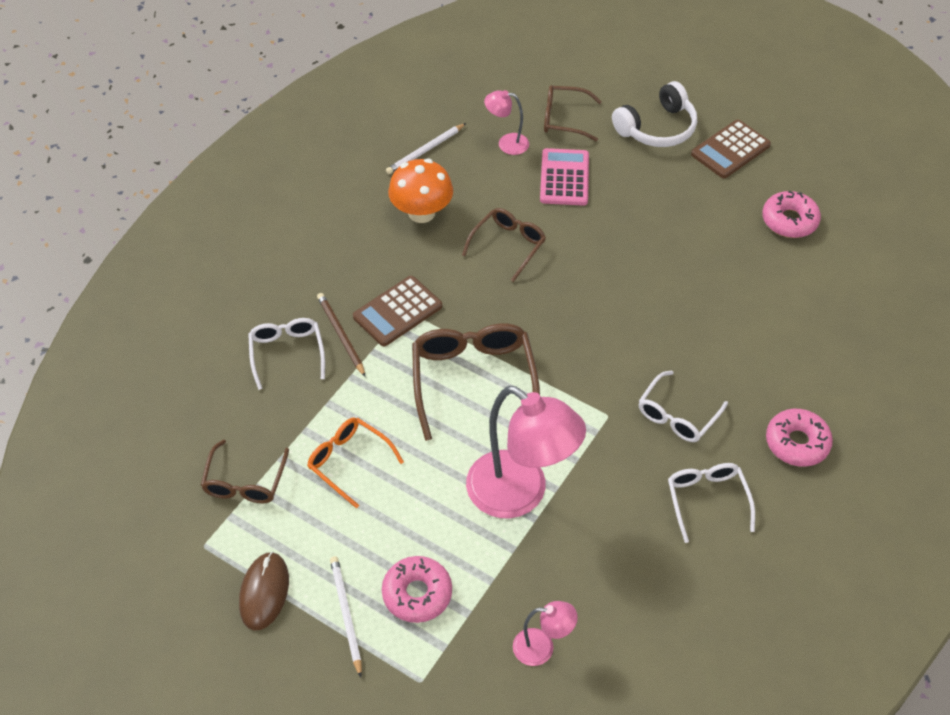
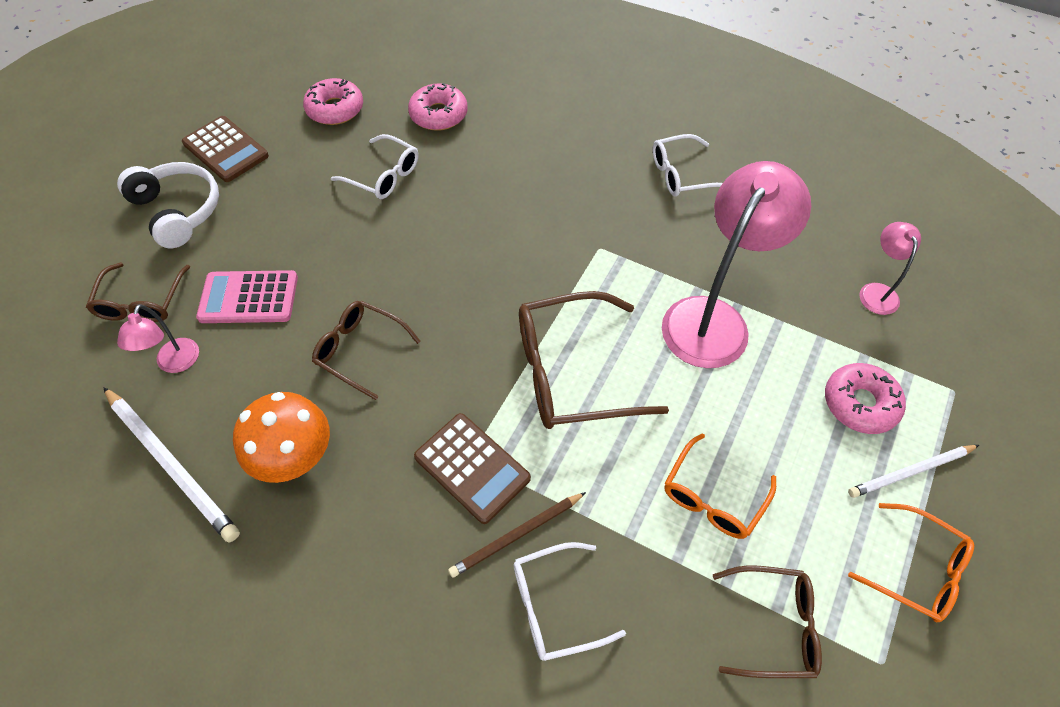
camera: 95 degrees left, 5 degrees up
(264, 592) = (917, 570): brown mouse -> orange glasses
(425, 150) = (171, 464): white pencil -> white pencil, size x1.56
(677, 416) = (590, 195): white glasses -> white glasses (384, 176)
(797, 443) = (606, 115): pink donut -> pink donut (439, 114)

